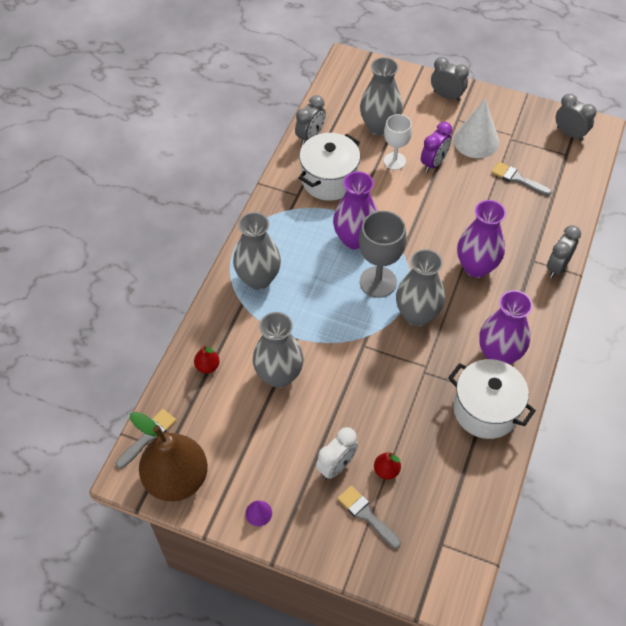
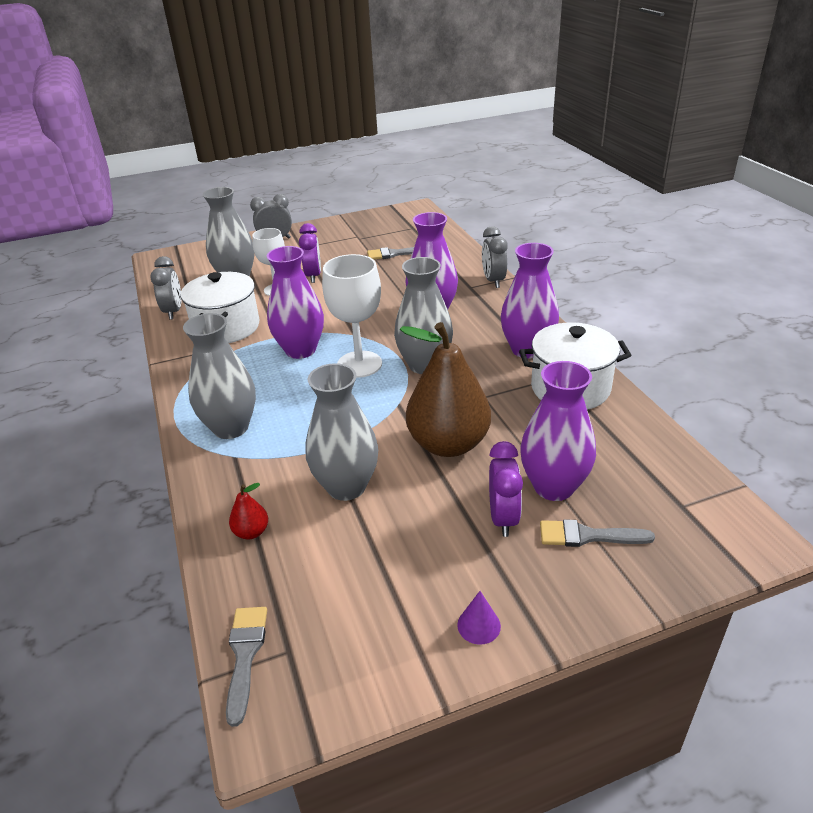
camera: 40 degrees left, 20 degrees down
(177, 479) = (335, 671): brown pear -> brown pear (448, 444)
(336, 466) = (503, 518): white clock -> purple clock
(378, 282) = (359, 364): grey goblet -> white goblet
(386, 470) = (553, 487): red pear -> purple vase
(476, 141) = (332, 250): white cone -> none
(569, 134) = (400, 218): grey clock -> none

